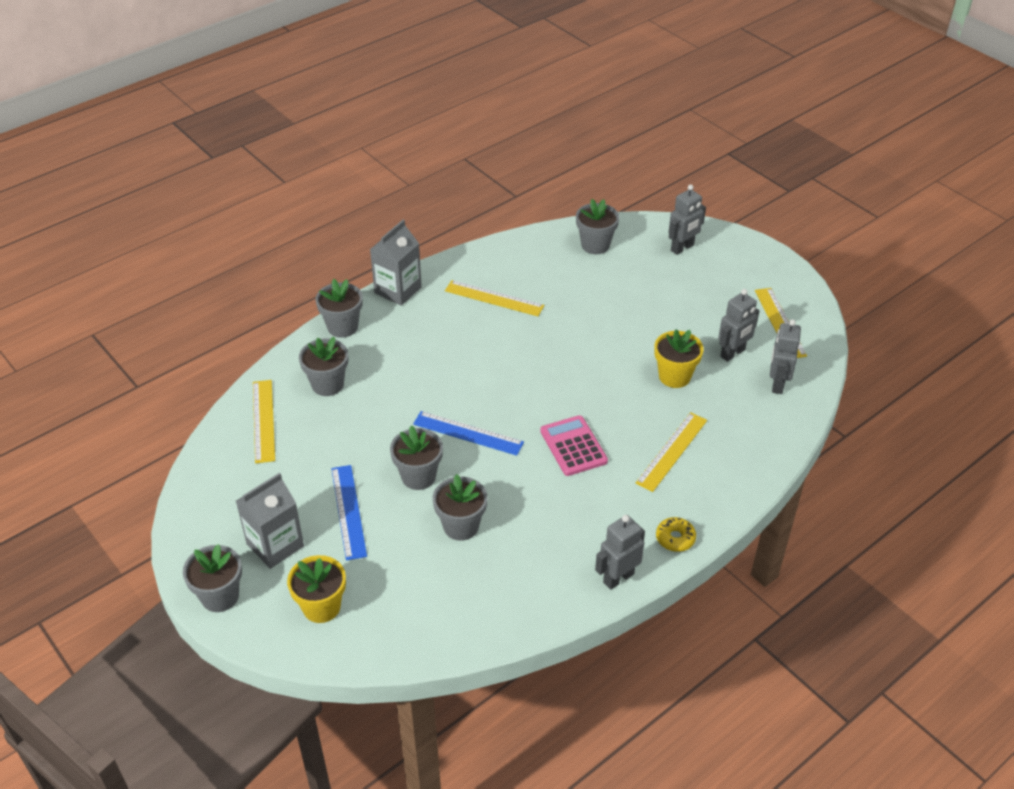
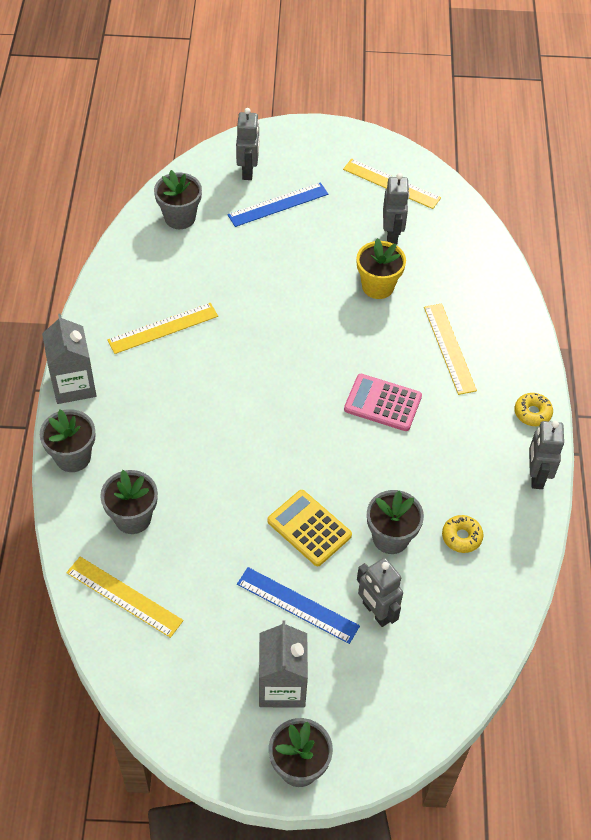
camera: 50 degrees left, 10 degrees up
(321, 607) = (382, 696): yellow flower pot -> none
(418, 476) = (309, 528): grey flower pot -> yellow calculator
(468, 433) = (297, 460): blue ruler -> blue ruler (278, 205)
(508, 567) = (461, 537): none -> yellow donut
(777, 384) = (449, 236): grey robot -> grey robot (376, 612)

